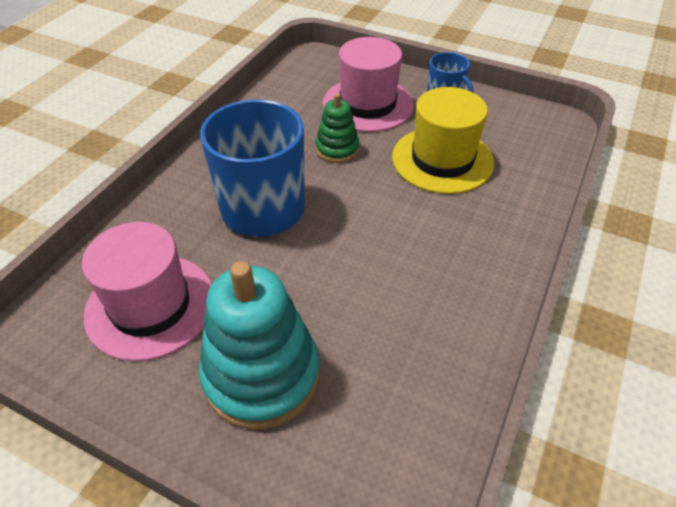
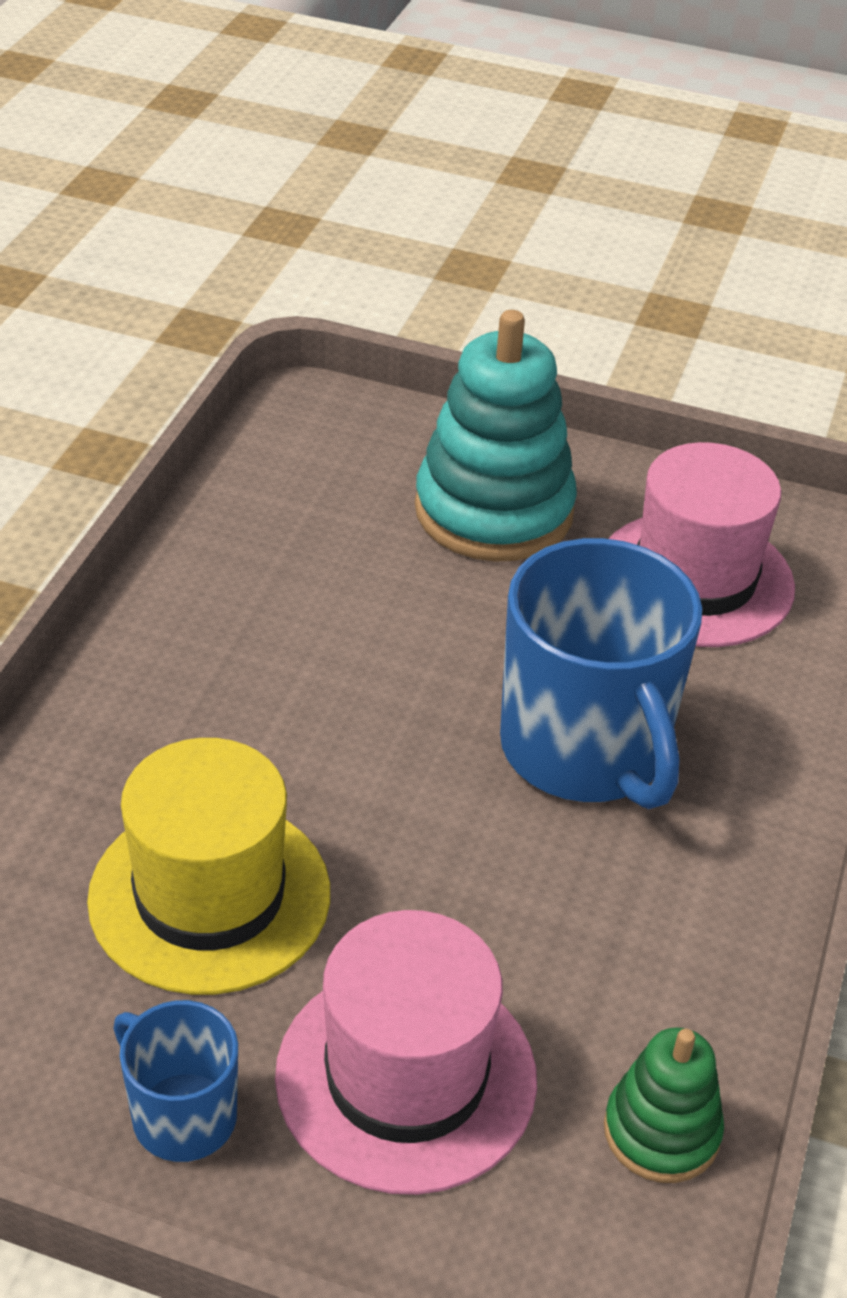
camera: 170 degrees right, 5 degrees down
(337, 149) = (463, 908): green stacking toy -> green stacking toy (661, 1131)

